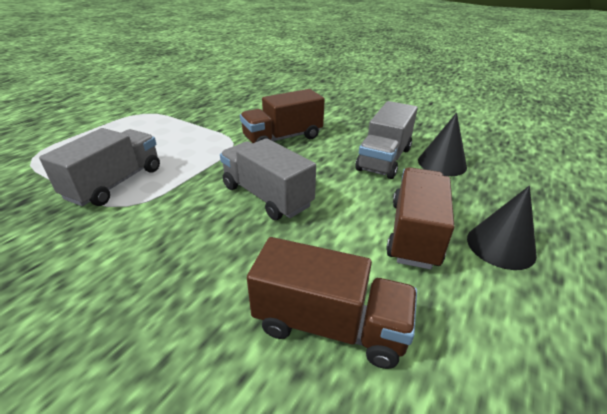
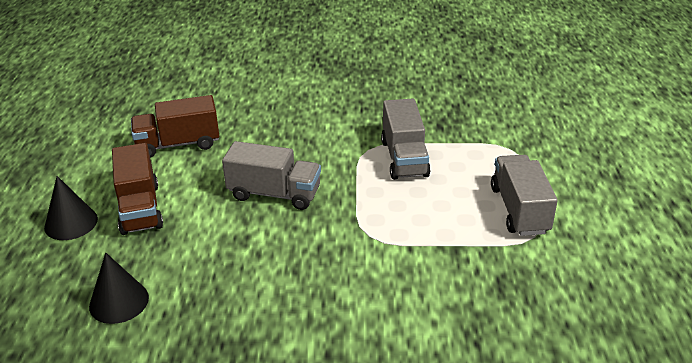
camera: 150 degrees right, 0 degrees up
(283, 138) = (324, 266): brown truck -> none
(384, 159) = (188, 281): grey truck -> grey truck (519, 210)

